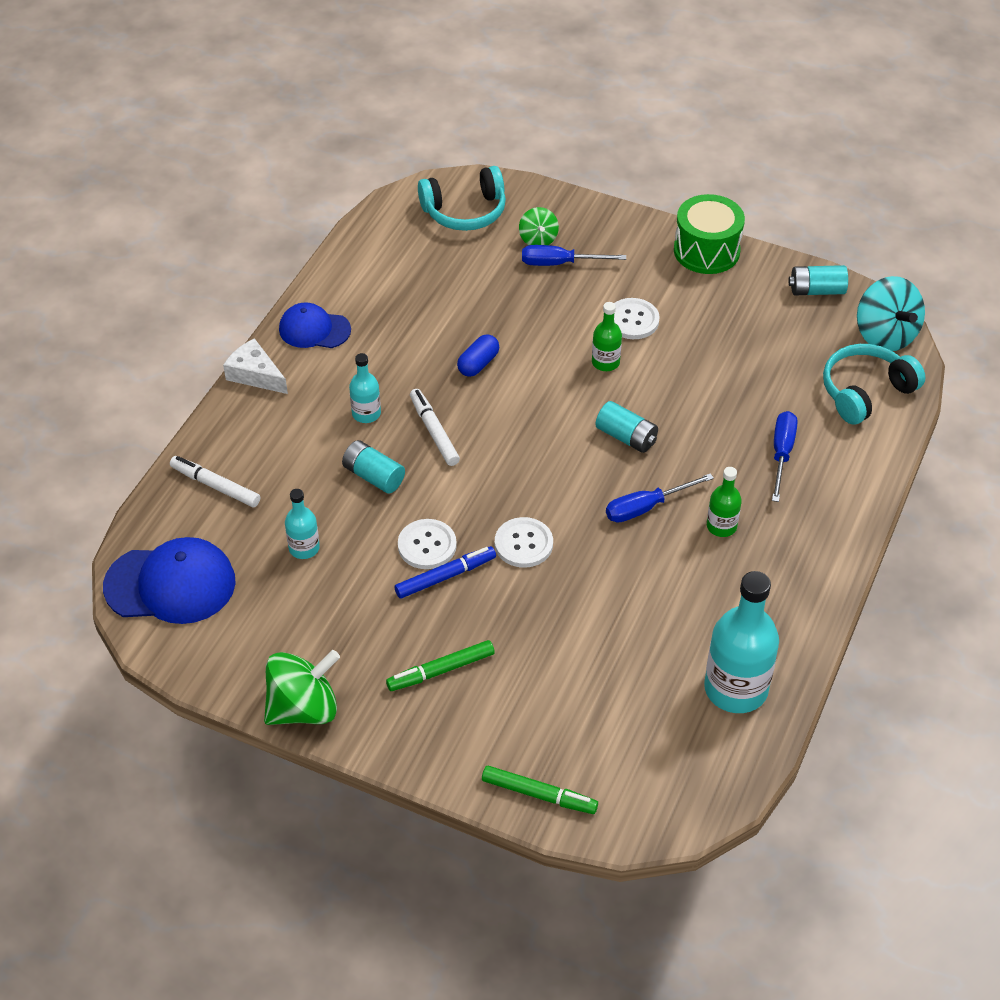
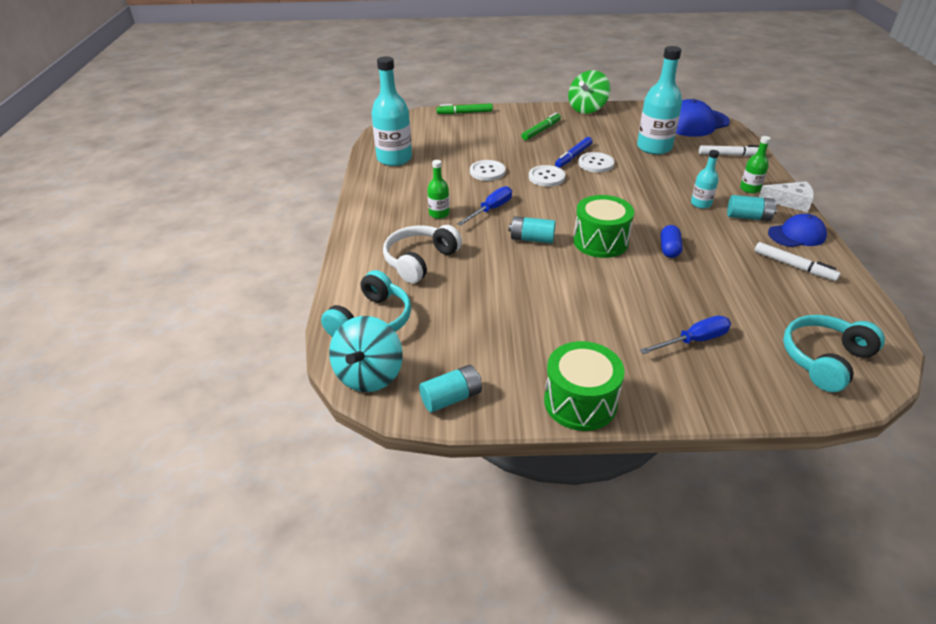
camera: 155 degrees right, 10 degrees down
(304, 548) = (654, 147): turquoise bottle -> turquoise bottle, size x1.95
(373, 476) = (658, 180): turquoise battery -> turquoise battery (748, 217)
(434, 431) = (651, 207): white marker -> white marker (794, 266)
(538, 239) = (735, 356): green spinning top -> none
(547, 403) = (600, 241): none -> green drum
(605, 362) = (585, 277): green bottle -> green bottle (750, 189)
(632, 320) = (592, 314): white button -> white button (487, 172)
(781, 453) = (420, 261): blue screwdriver -> white headphones
(885, 335) = (369, 375): turquoise spinning top -> turquoise spinning top turned 120 degrees counterclockwise

